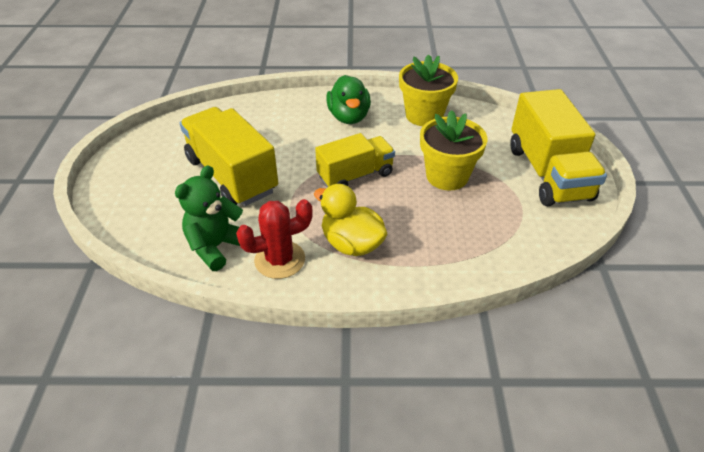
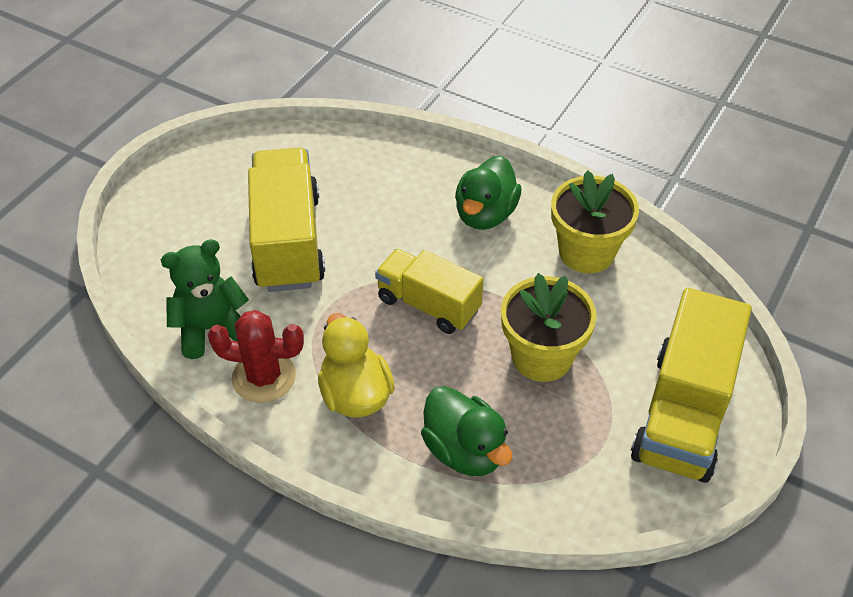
camera: 30 degrees right, 5 degrees up
(355, 175) = (428, 304): yellow truck -> yellow truck turned 150 degrees counterclockwise
(447, 245) = (464, 451): none -> green duck

